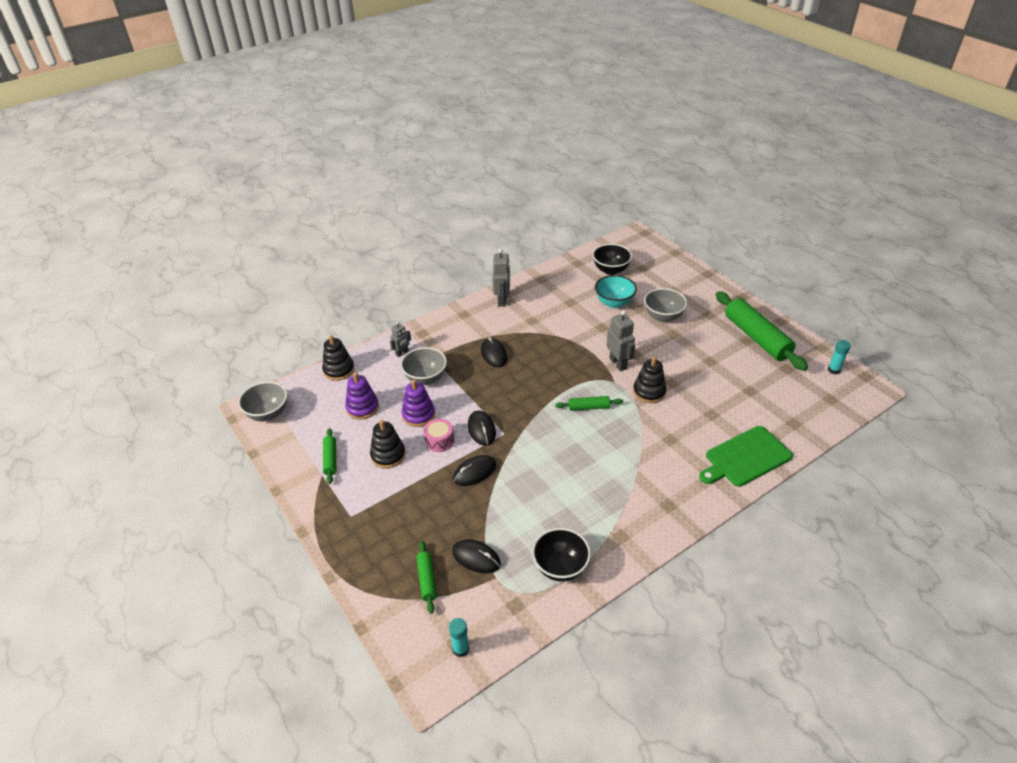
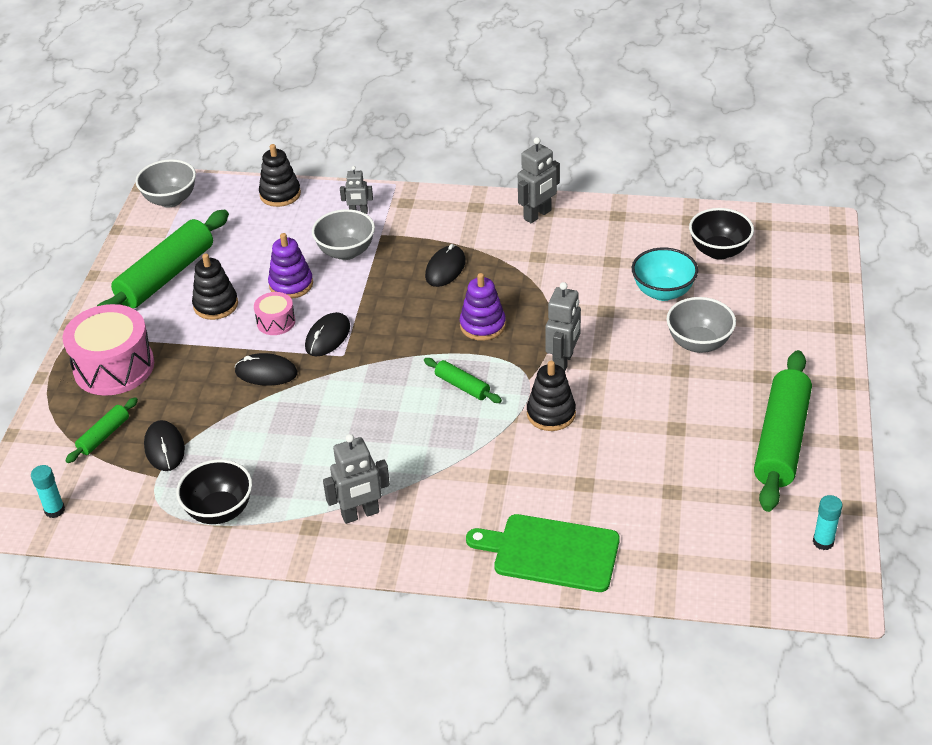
camera: 45 degrees right, 0 degrees up
(330, 459) = (166, 276): green rolling pin -> green rolling pin, size x2.12
(362, 408) = (253, 245): purple stacking toy -> purple stacking toy (482, 325)
(373, 535) = (114, 367): none -> pink drum
(635, 509) = (360, 514): none -> grey robot

